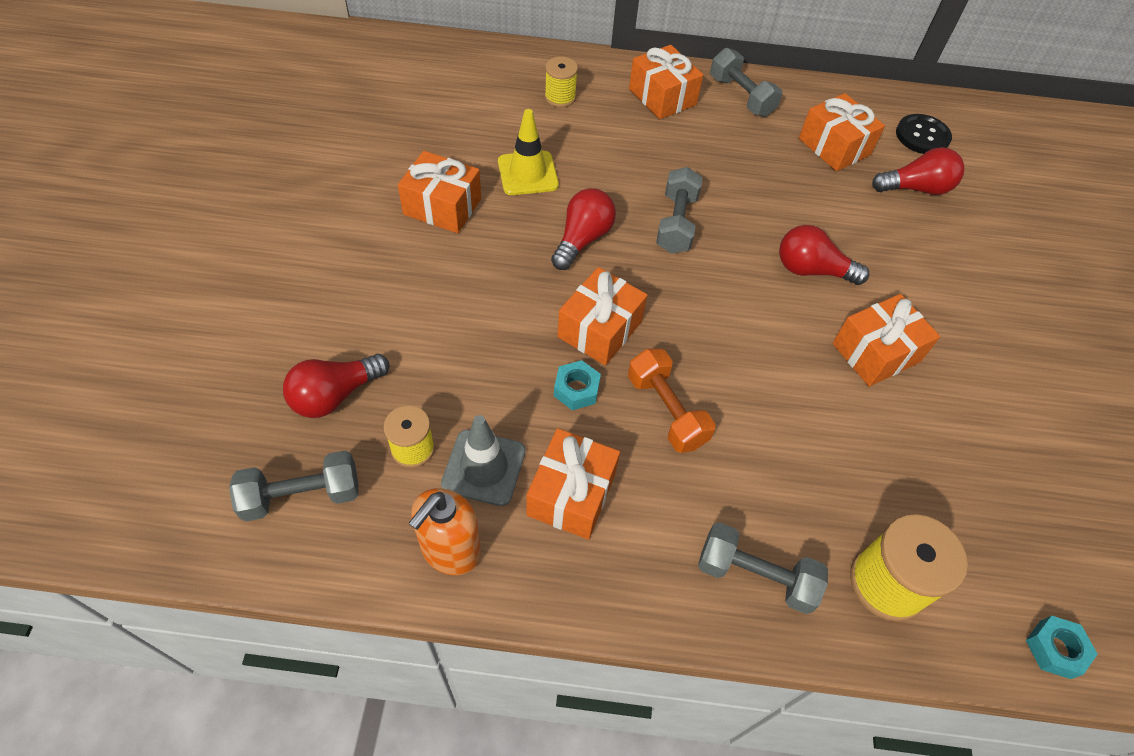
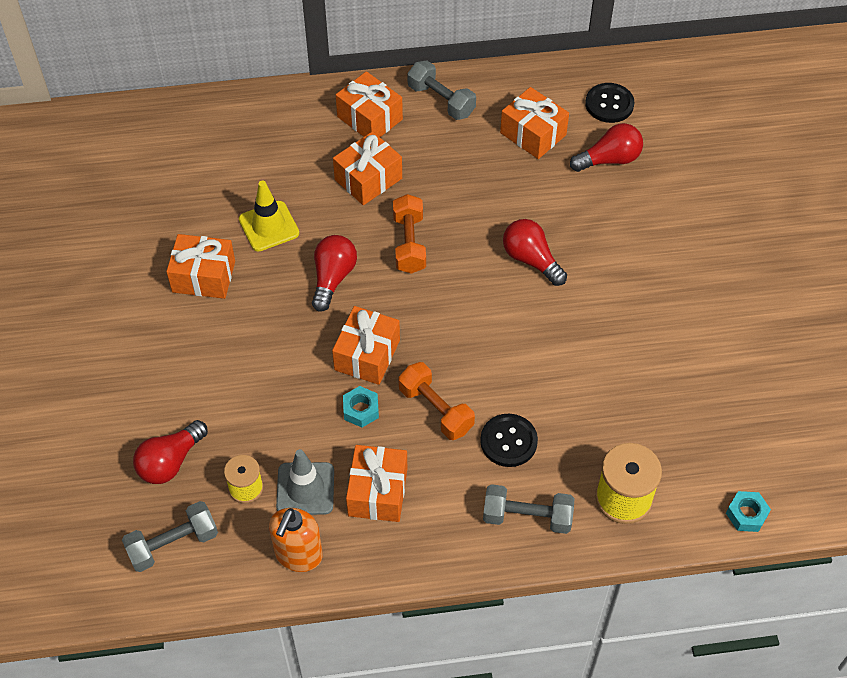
camera: 10 degrees left, 0 degrees up
(560, 97) = (276, 141): yellow spool -> none
(676, 223) = (409, 243): grey dumbbell -> orange dumbbell
(748, 471) = (508, 441): none -> black button
(811, 270) = (531, 260): red light bulb -> red light bulb turned 45 degrees clockwise
(876, 352) = (593, 320): orange gift -> orange gift (368, 179)

